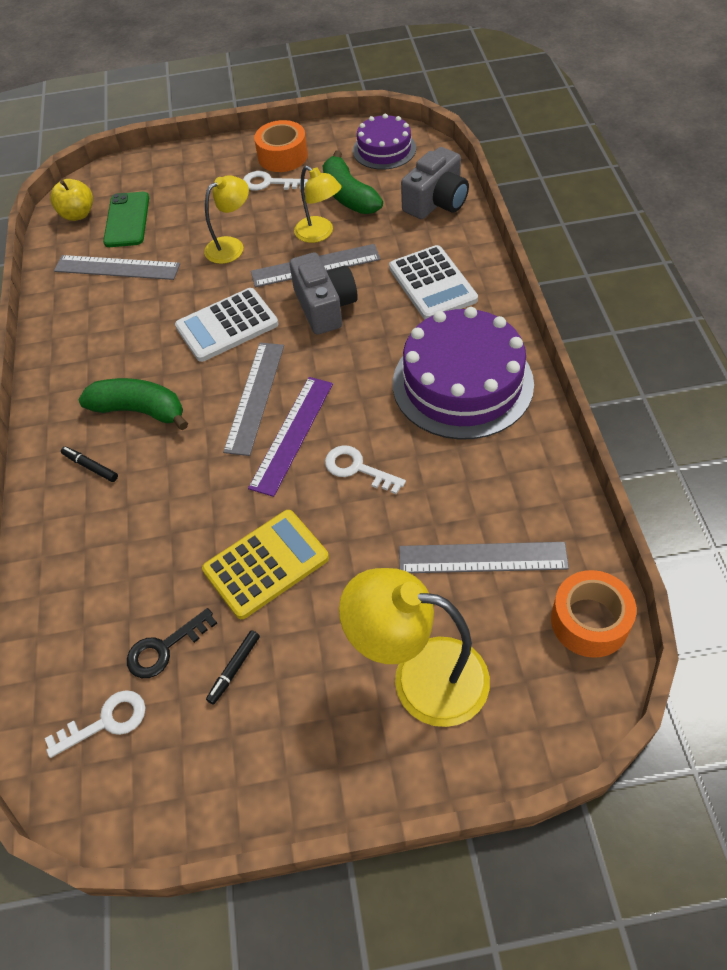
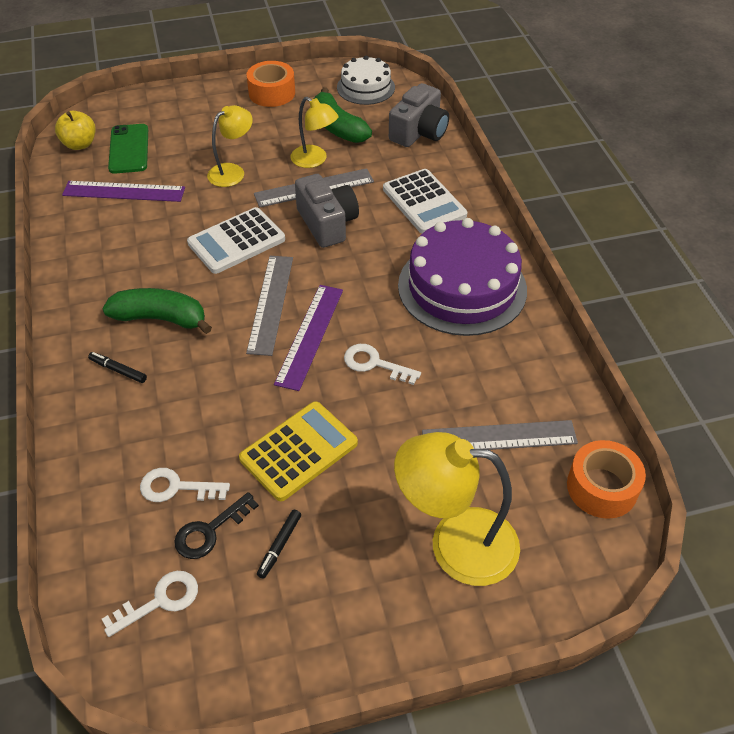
camera: 10 degrees left, 5 degrees down
(117, 267) = (124, 191): grey ruler -> purple ruler
(269, 183) = (261, 116): white key -> white key (176, 487)
(384, 149) = (366, 87): purple cake -> white cake

